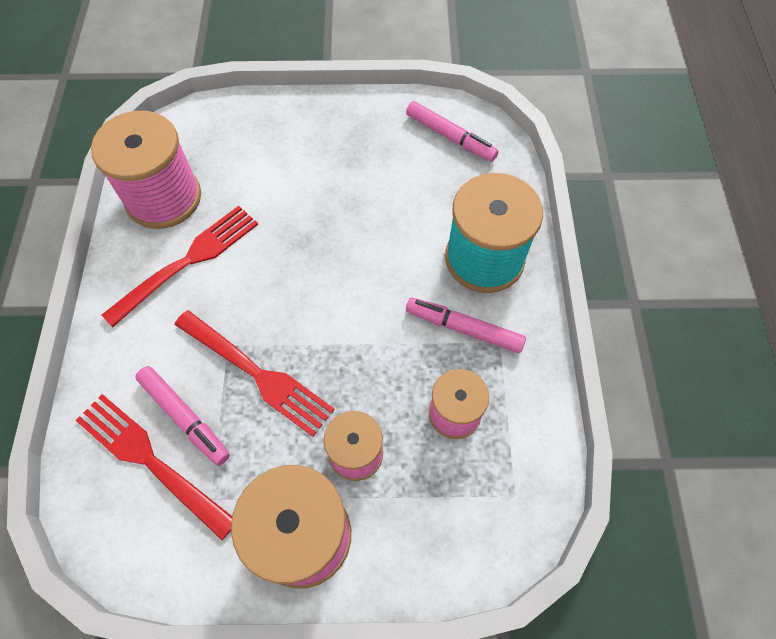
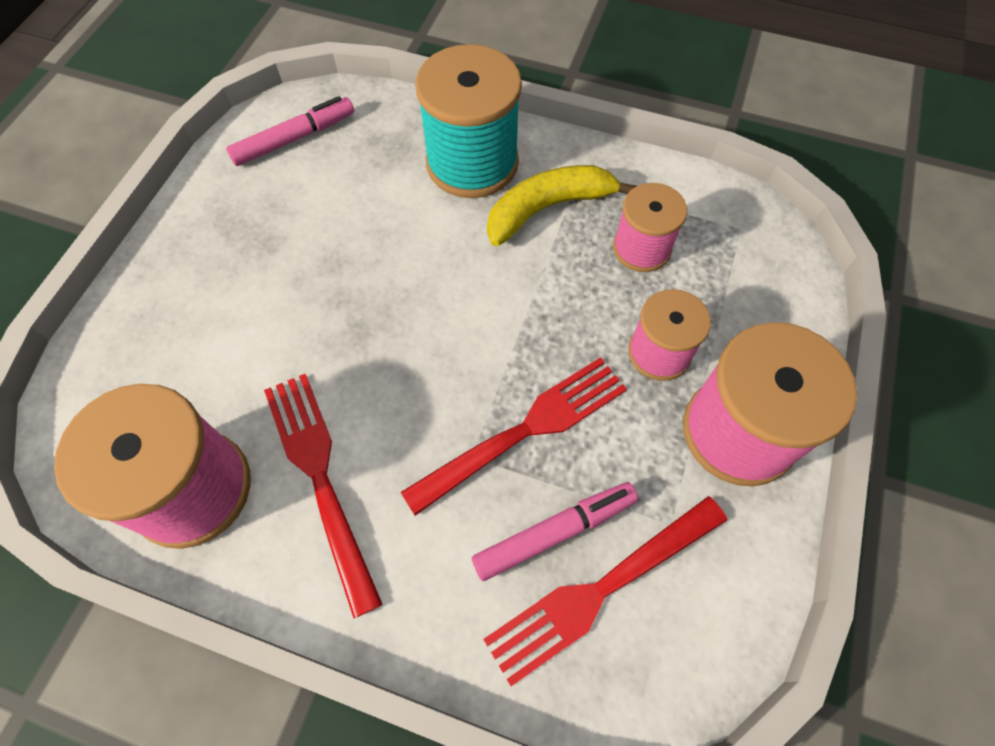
camera: 70 degrees left, 0 degrees up
(464, 328) = (548, 208): pink marker -> yellow banana

